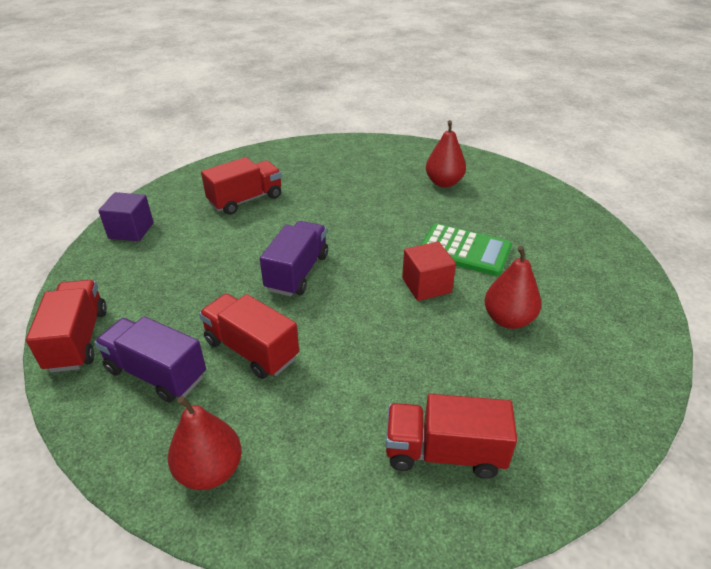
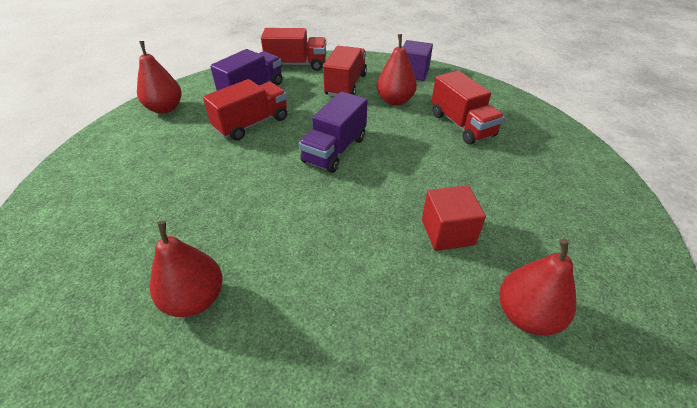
camera: 100 degrees right, 5 degrees up
(198, 240) = (395, 101): none -> red pear
(297, 272) = (335, 150): purple truck -> purple truck turned 90 degrees clockwise
(426, 285) = (283, 237): red cube -> red cube (447, 232)
(444, 452) = (91, 206): red truck -> red truck (346, 85)
(464, 250) = (337, 292): green calculator -> none

